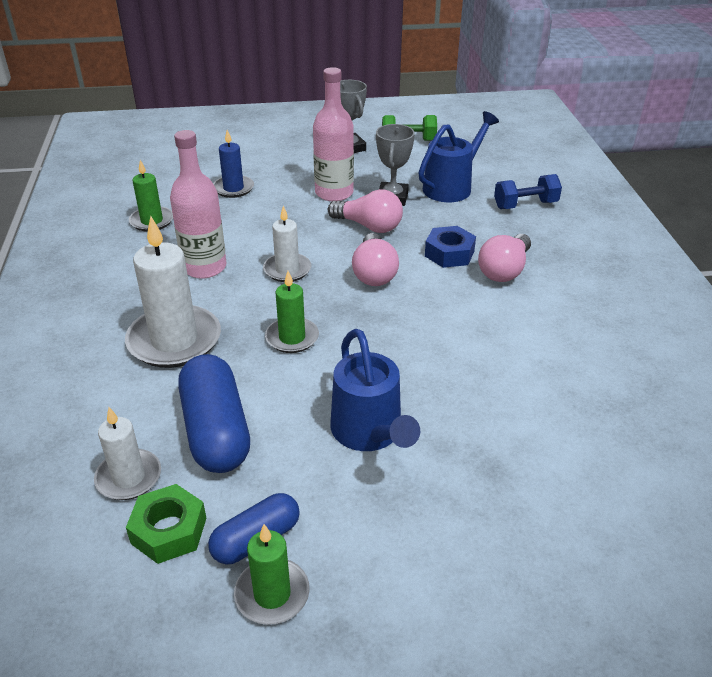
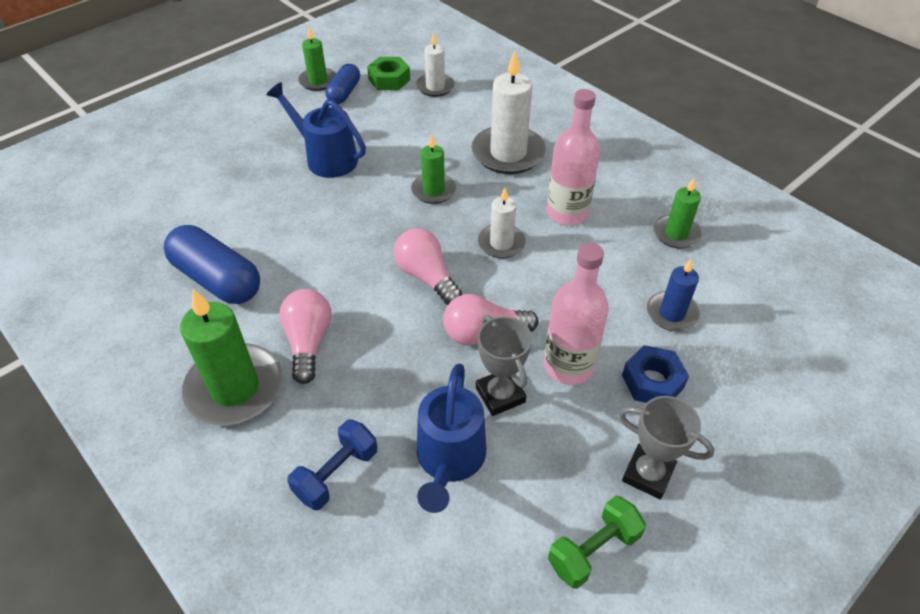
camera: 145 degrees right, 10 degrees up
(216, 431) = (417, 122): blue capsule -> blue capsule (217, 279)
(449, 253) = (376, 337): blue nut -> blue nut (652, 381)
(576, 266) = (235, 388): none -> green candle

